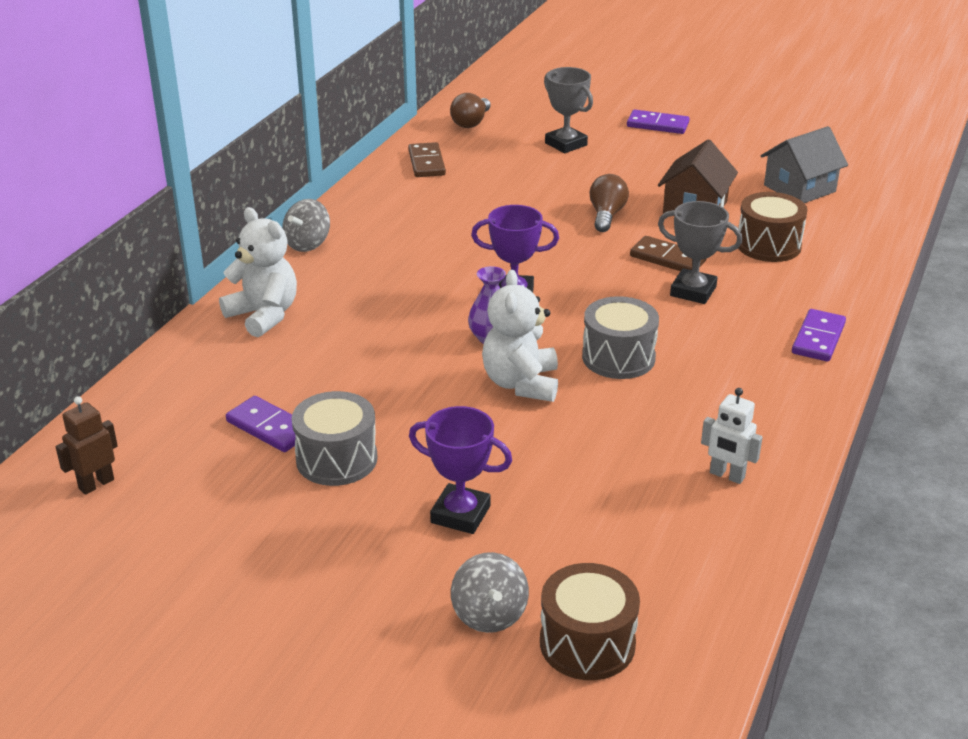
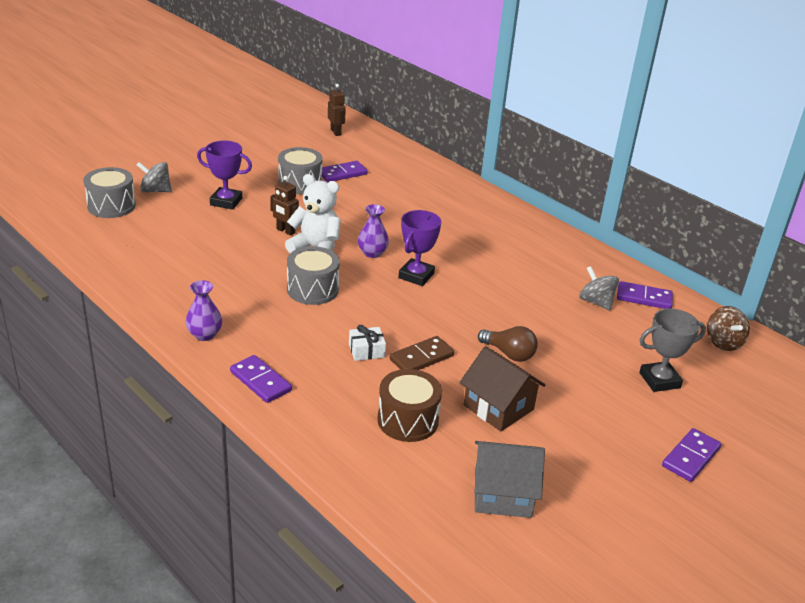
camera: 110 degrees right, 0 degrees up
(264, 315) = (452, 193): white teddy bear -> none
(308, 244) = (533, 223): grey spinning top -> grey spinning top (596, 302)
(427, 163) = (644, 298): brown domino -> purple domino
(460, 514) = (226, 202): purple trophy -> purple trophy turned 60 degrees clockwise
(471, 122) = (723, 342): brown light bulb -> brown spinning top
(498, 424) = (285, 231): none -> brown robot
(587, 643) = (111, 206): brown drum -> grey drum
(693, 291) = (366, 350): grey trophy -> white gift
(727, 475) = (169, 283): white robot -> none
(791, 403) = (204, 335): none -> purple vase
(799, 188) = (502, 494): grey house -> grey house turned 75 degrees counterclockwise

